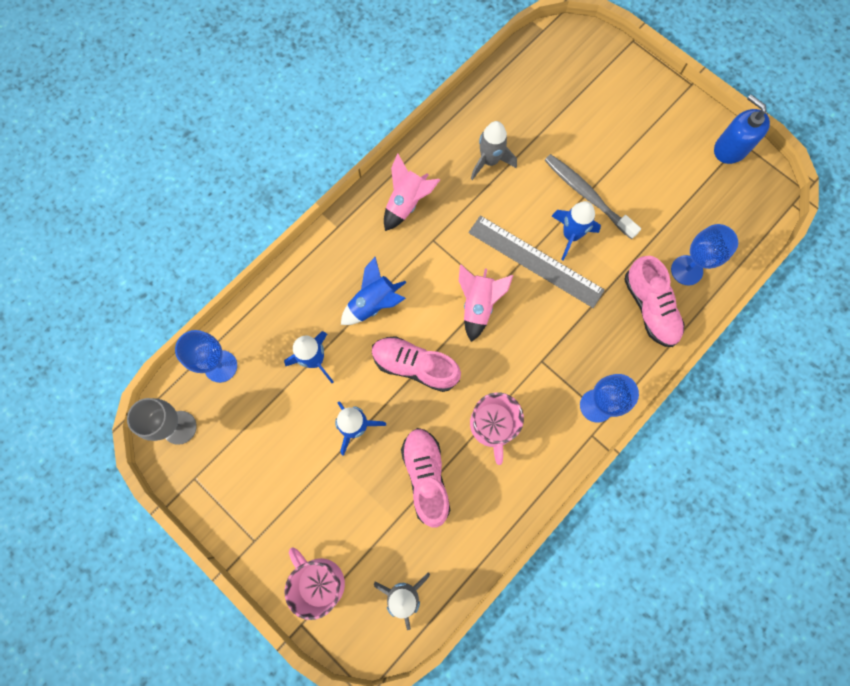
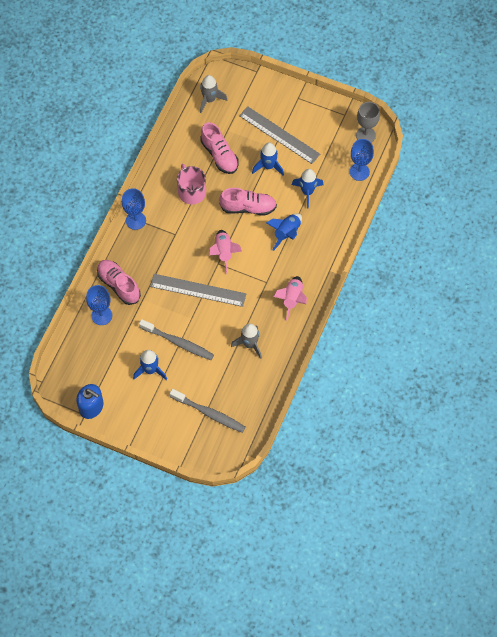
camera: 160 degrees right, 10 degrees down
(315, 479) = (279, 135): none -> grey ruler
(319, 582) = (255, 91): pink mug -> none
(571, 235) = (181, 313): blue rocket -> blue rocket (150, 370)
(574, 91) = (209, 413): none -> grey toothbrush

